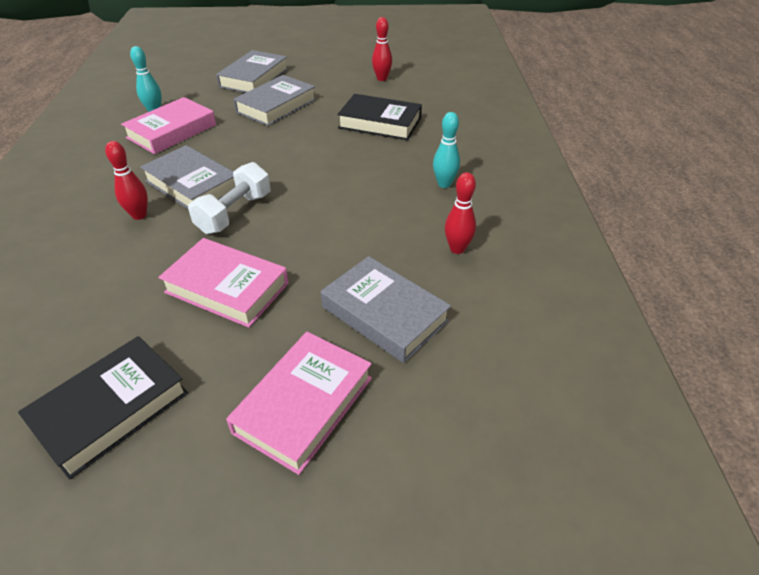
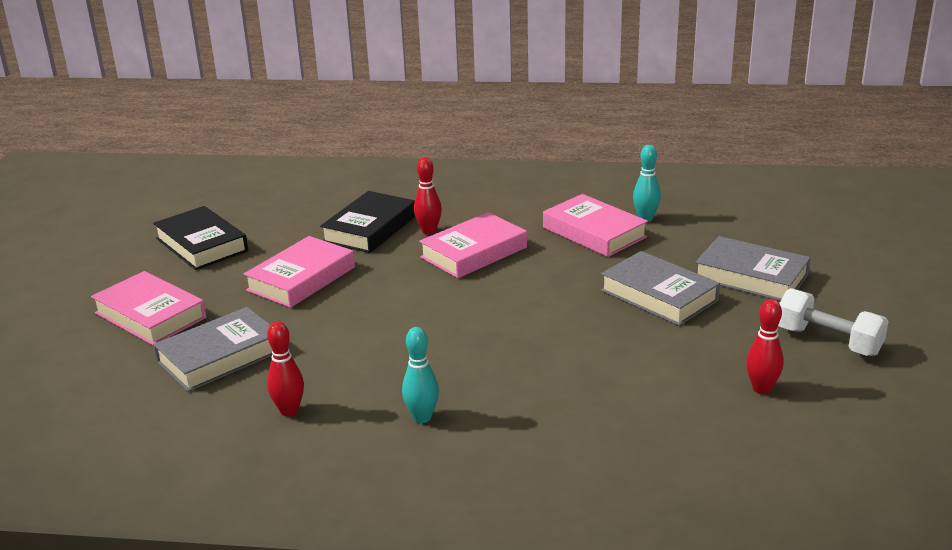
camera: 100 degrees right, 15 degrees down
(193, 185) = (474, 252): grey book -> pink book
(234, 213) = (413, 277): white dumbbell -> white dumbbell (828, 341)
(380, 123) = (600, 377): black book -> black book (370, 229)

